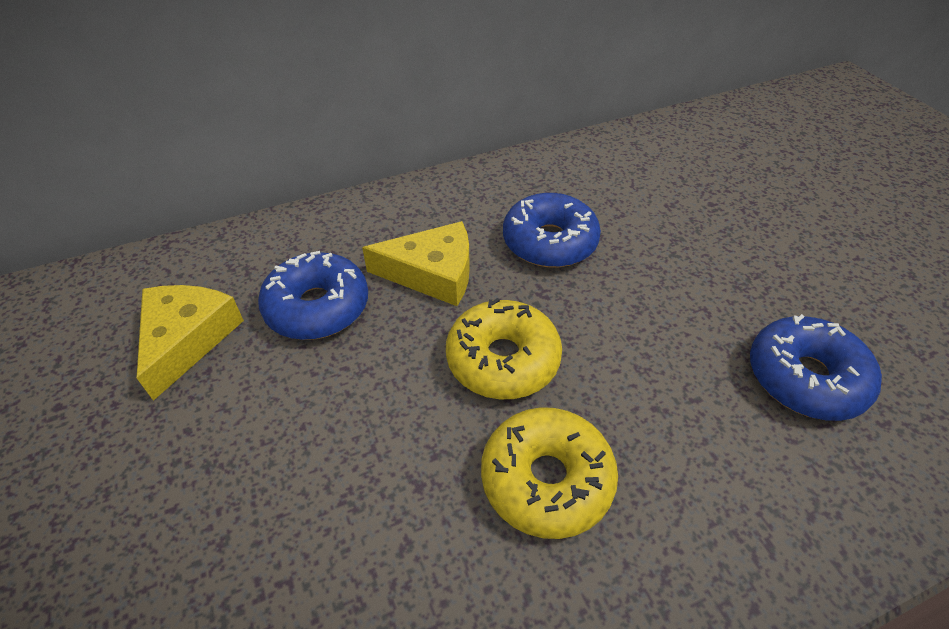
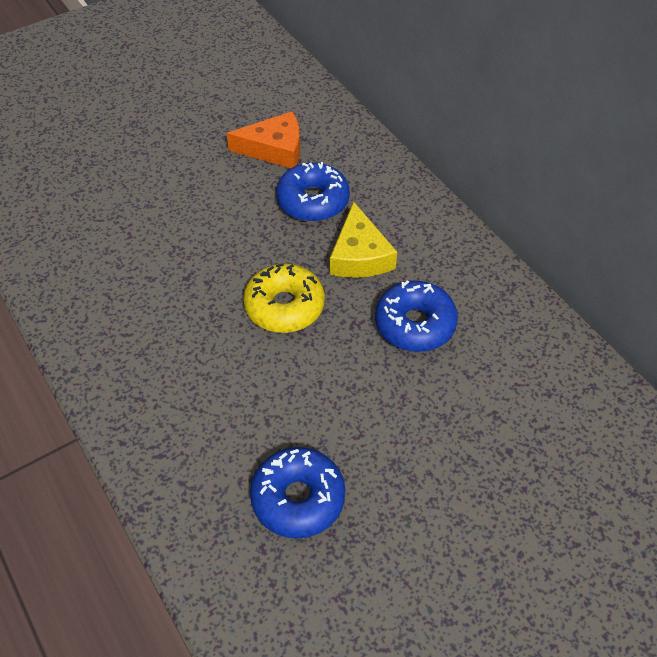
camera: 80 degrees right, 5 degrees up
(187, 339) = (274, 149): yellow cheese -> orange cheese
(546, 480) = (195, 338): yellow donut -> none

